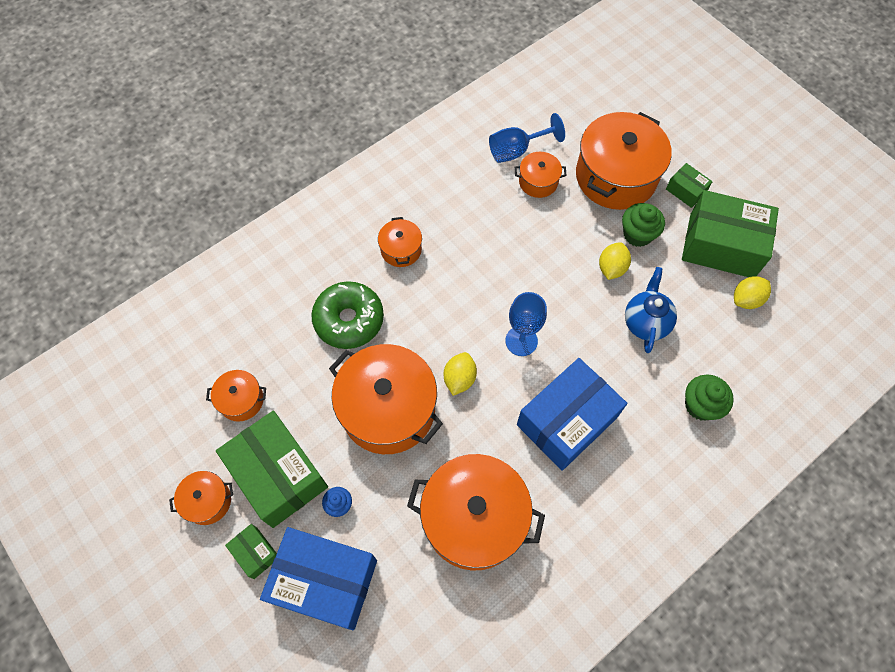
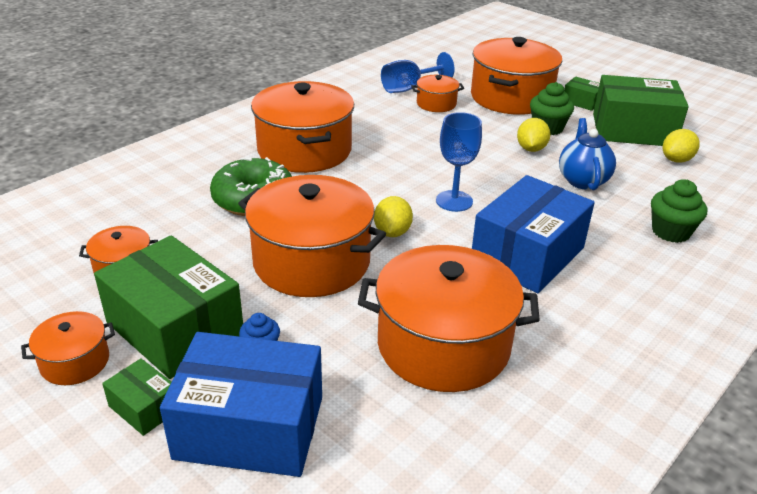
camera: 10 degrees left, 30 degrees down
(401, 249) = (304, 150): orange pot -> orange pot, size x2.08

